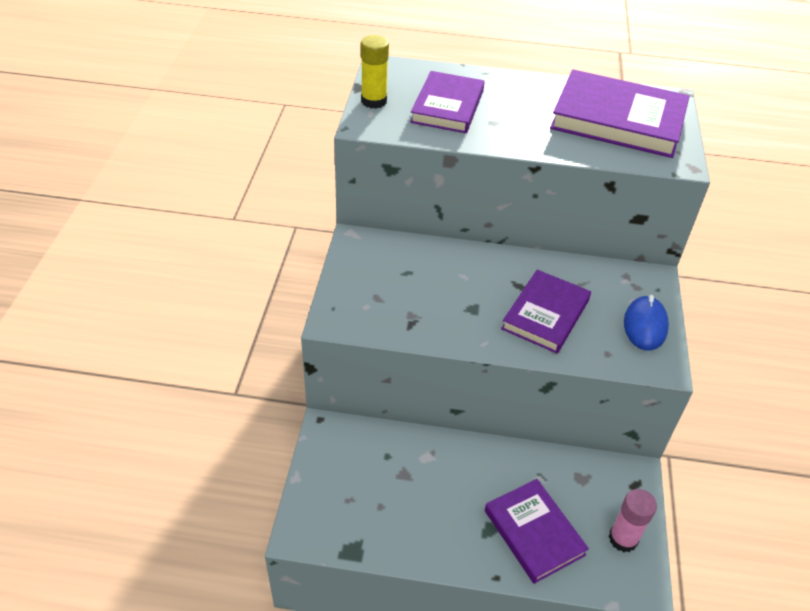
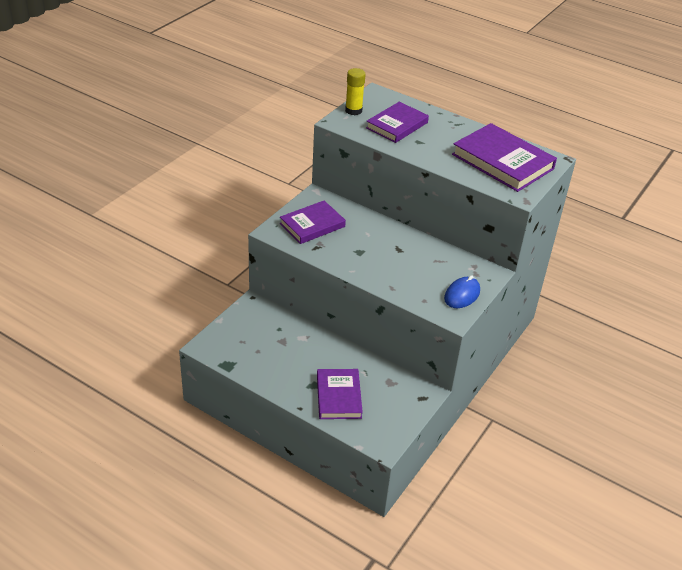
camera: 25 degrees right, 5 degrees down
(545, 314) = (402, 269): purple book -> purple book (312, 225)
(623, 539) = (391, 420): pink glue stick -> none

